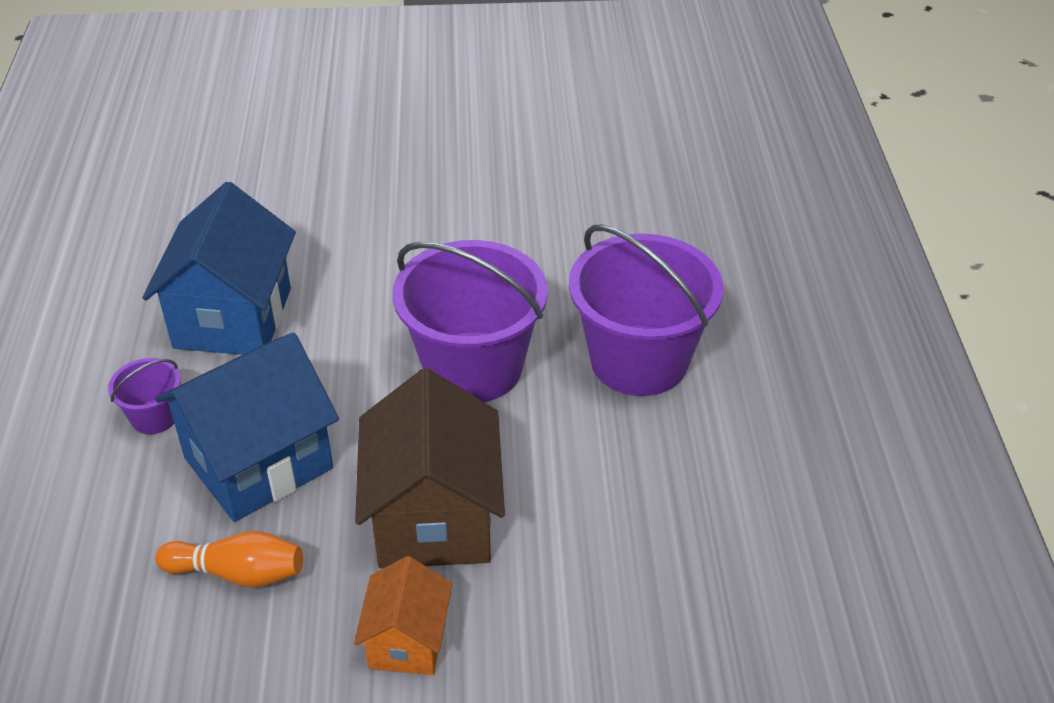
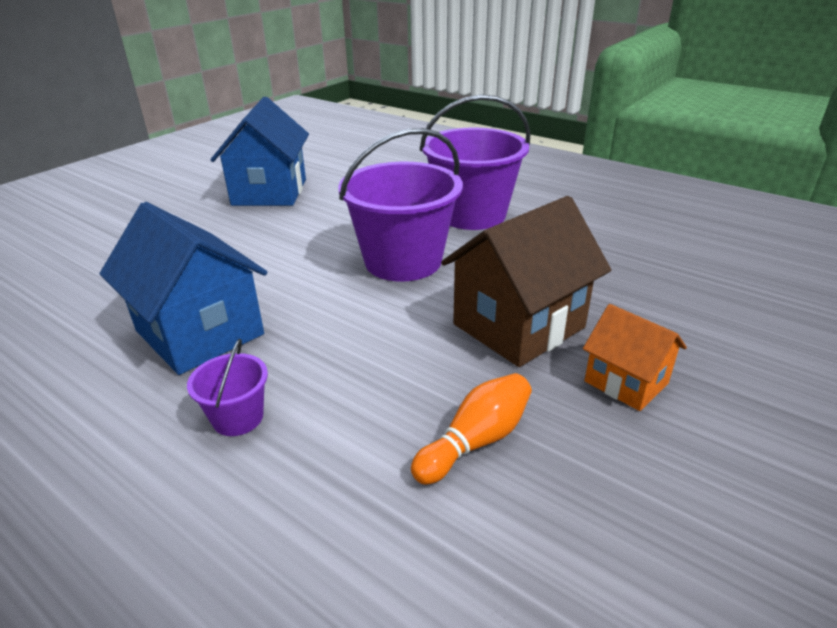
camera: 50 degrees left, 10 degrees down
(258, 463) = (368, 381): blue house -> blue house (269, 192)
(433, 518) = (518, 326): brown house -> brown house turned 75 degrees counterclockwise

